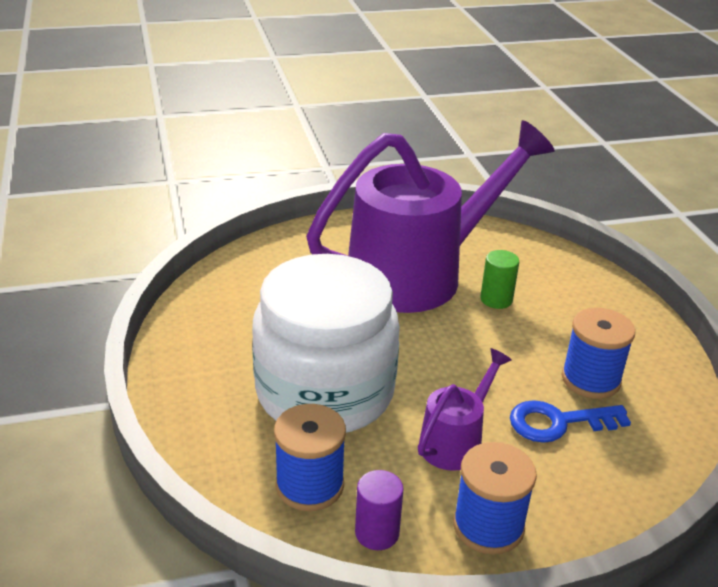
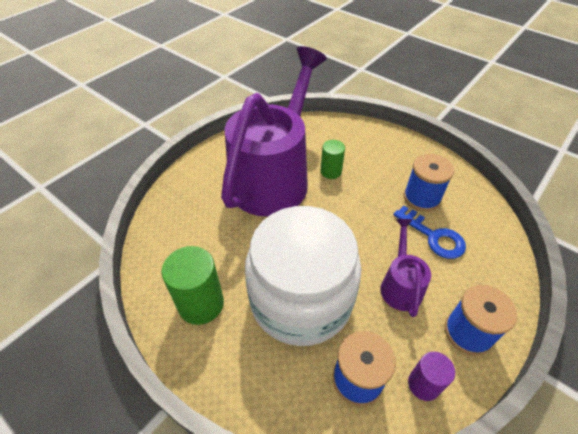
camera: 35 degrees left, 15 degrees up
(221, 342) = (201, 304): none -> green cylinder
(558, 422) = (433, 236): blue key -> blue key turned 90 degrees counterclockwise

